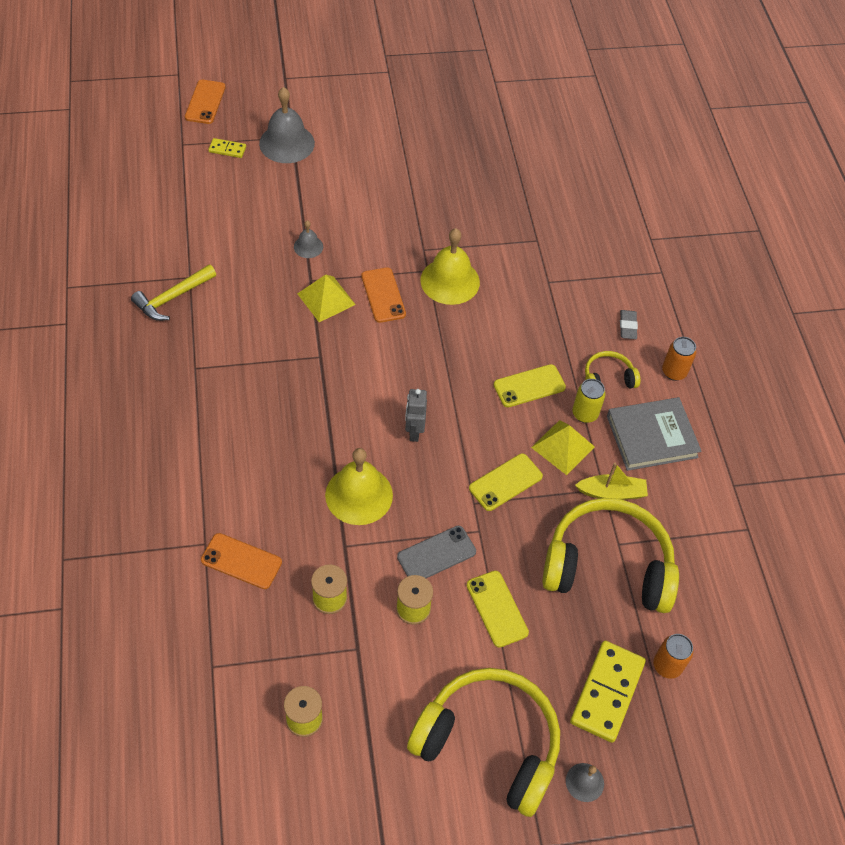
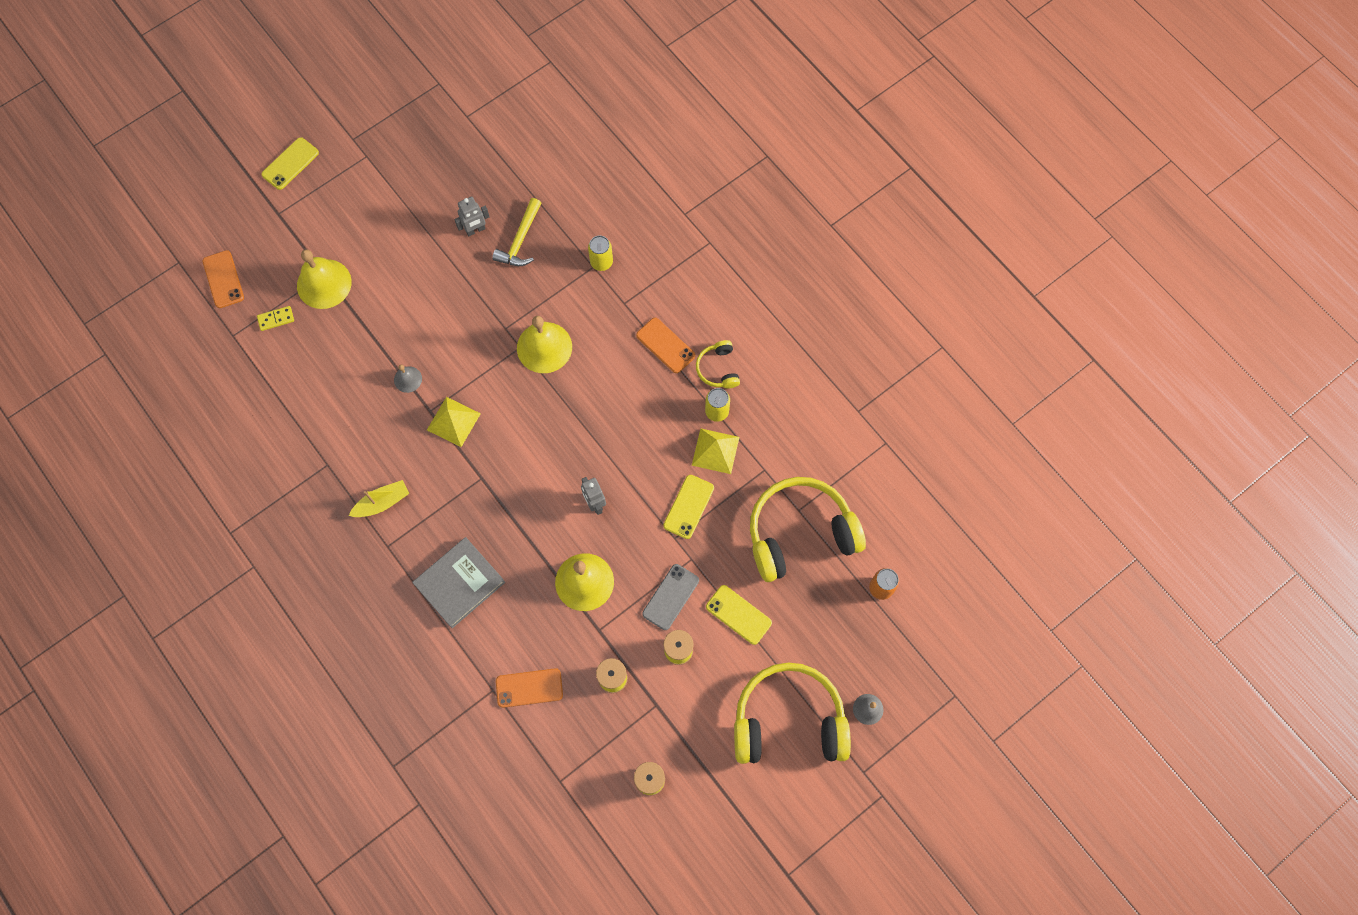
camera: 25 degrees left, 15 degrees up
(173, 298) = (326, 492): yellow hammer -> yellow hammer (520, 240)
(287, 143) = (324, 283): grey bell -> yellow bell
(383, 295) = (498, 391): orange phone -> orange phone (665, 345)
(447, 164) = (475, 230): none -> grey robot
(529, 386) = (661, 411): yellow phone -> yellow phone (290, 164)
(547, 240) = (601, 262): none -> yellow can
(607, 692) = (850, 633): yellow domino -> none
(608, 378) = (718, 369): yellow headphones -> yellow headphones turned 60 degrees counterclockwise
(611, 492) = (772, 469): yellow boat -> yellow boat (382, 502)
(627, 326) = (709, 311): grey eraser -> none
(651, 436) = (777, 403): grey book -> grey book (459, 583)
(674, 372) = (765, 334): orange can -> none

